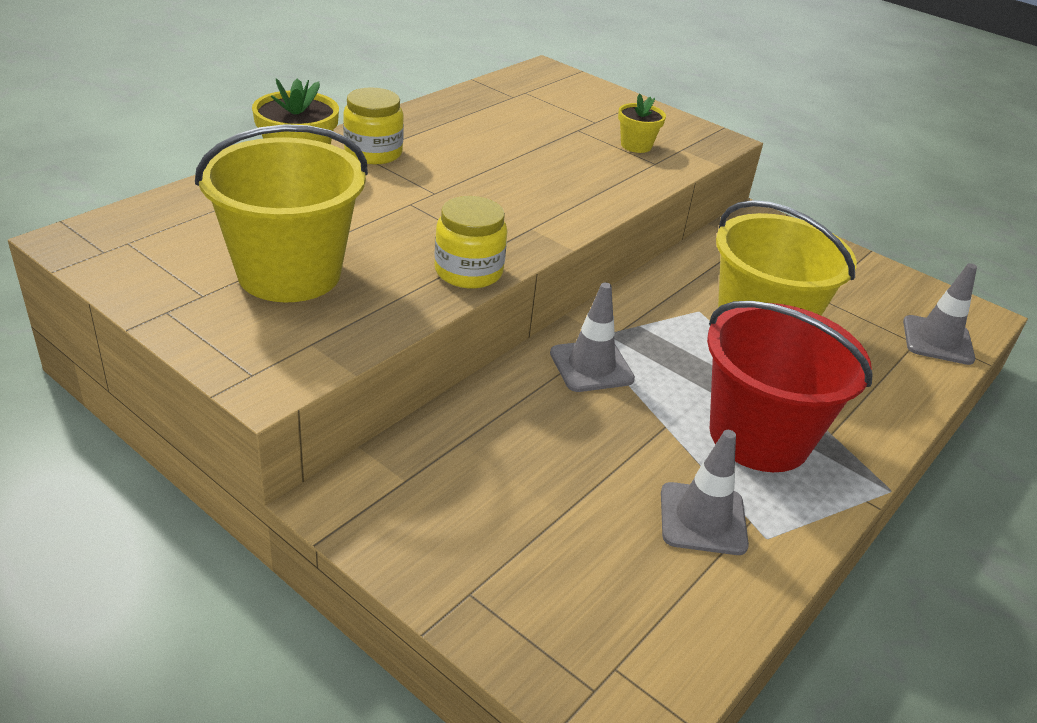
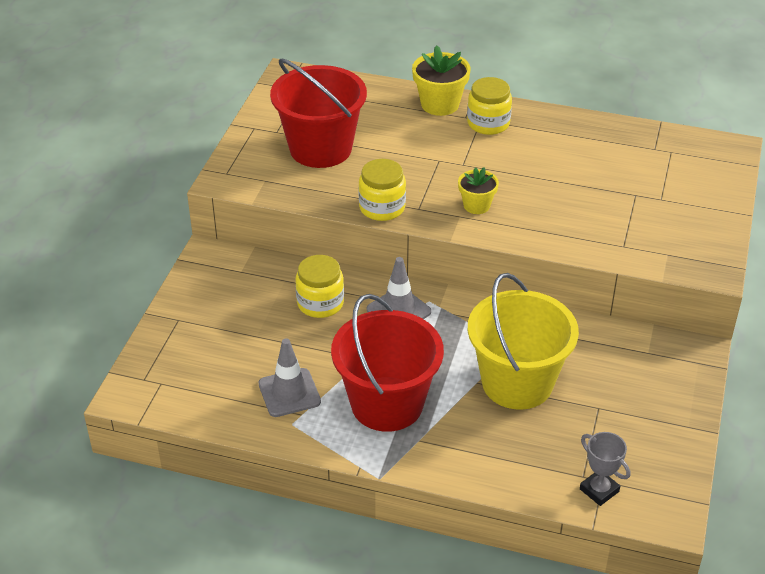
camera: 70 degrees right, 5 degrees up
(289, 273) = (320, 148): yellow bucket -> red bucket
(533, 426) = (320, 303): none -> yellow jar
(636, 145) = (643, 229): yellow flower pot -> yellow flower pot (476, 205)
(937, 340) = (599, 490): grey traffic cone -> grey trophy

